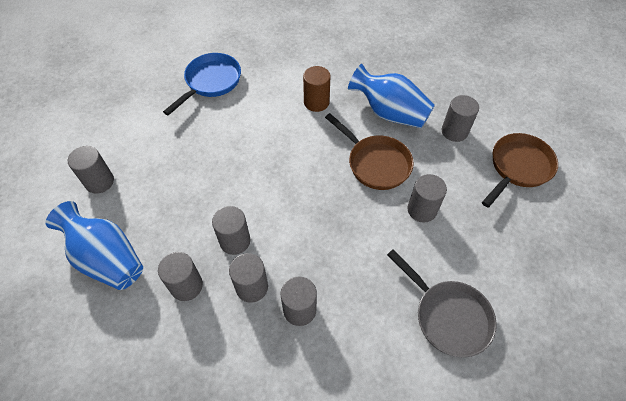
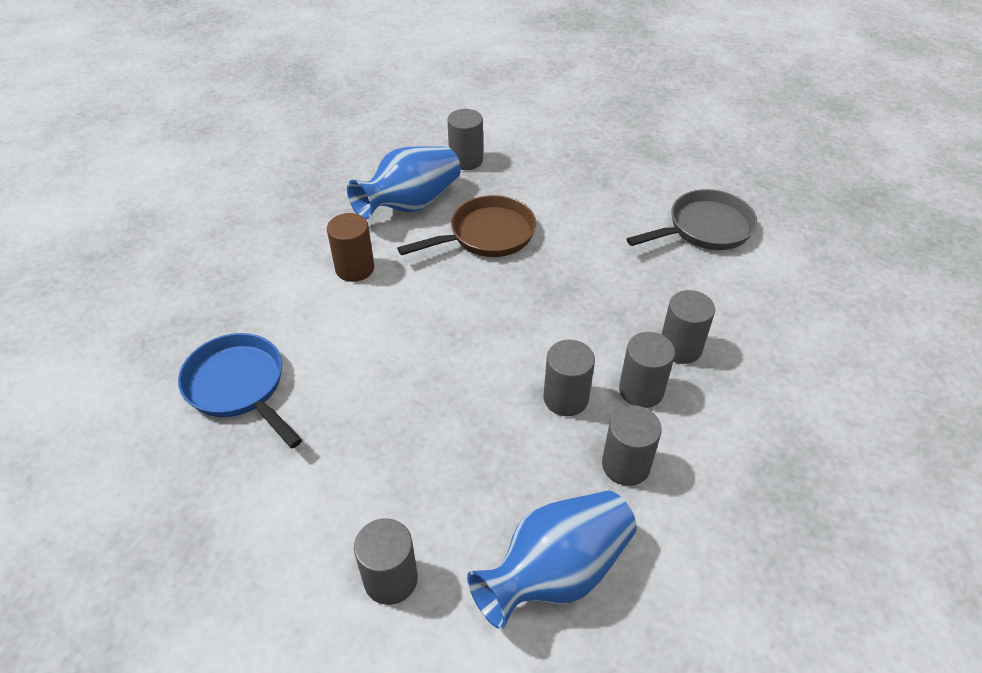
camera: 75 degrees left, 10 degrees down
(422, 210) = (568, 214): grey cylinder -> none
(518, 167) = (535, 130): brown pan -> none

